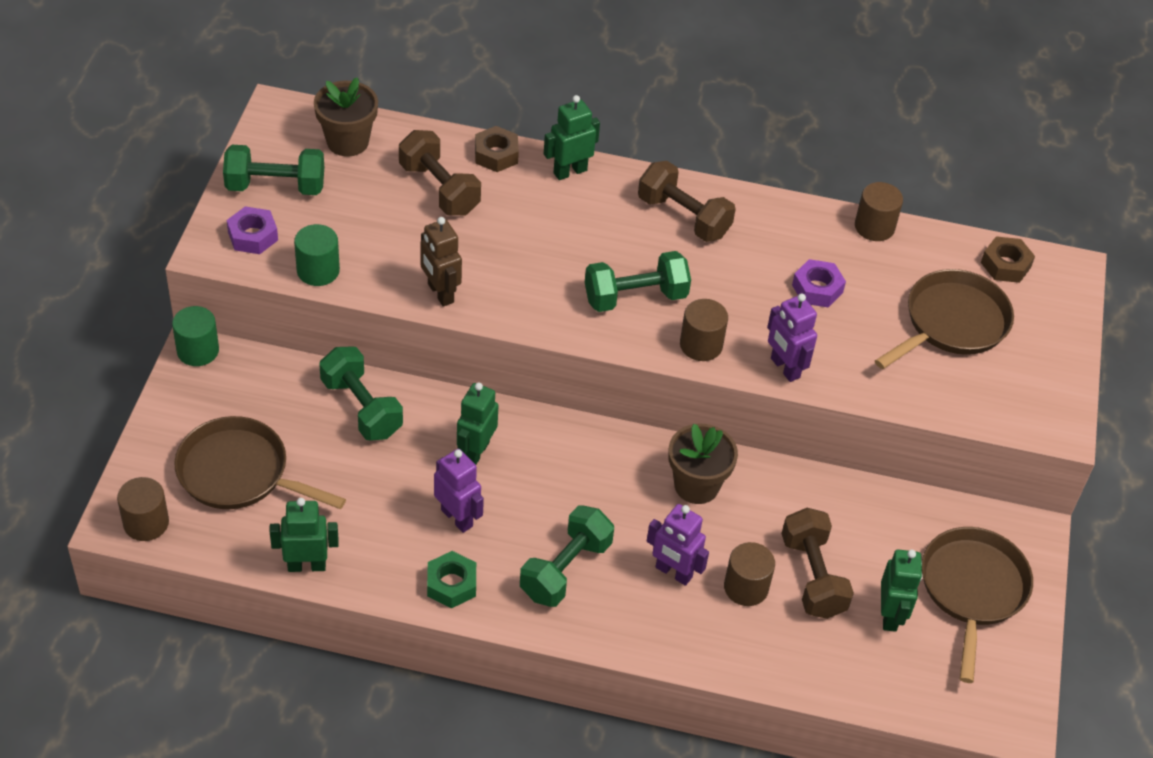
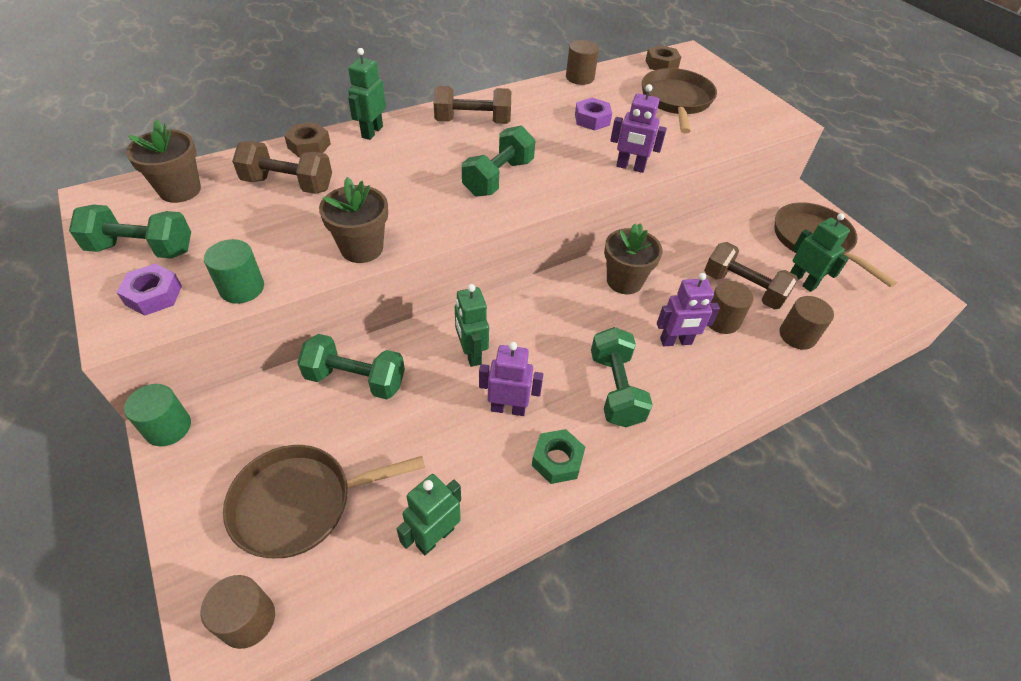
camera: 40 degrees left, 0 degrees up
(275, 186) = (142, 249): green dumbbell -> green dumbbell turned 45 degrees clockwise
(440, 293) = (362, 248): brown robot -> brown flower pot
(701, 345) = (570, 182): brown cylinder -> brown cylinder (797, 335)

